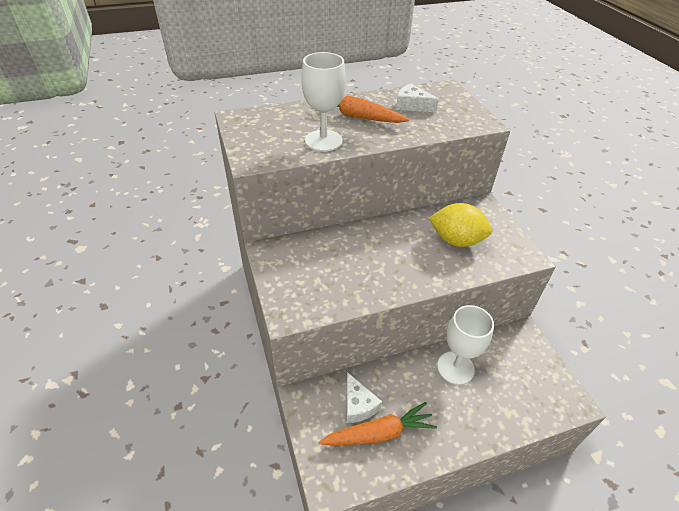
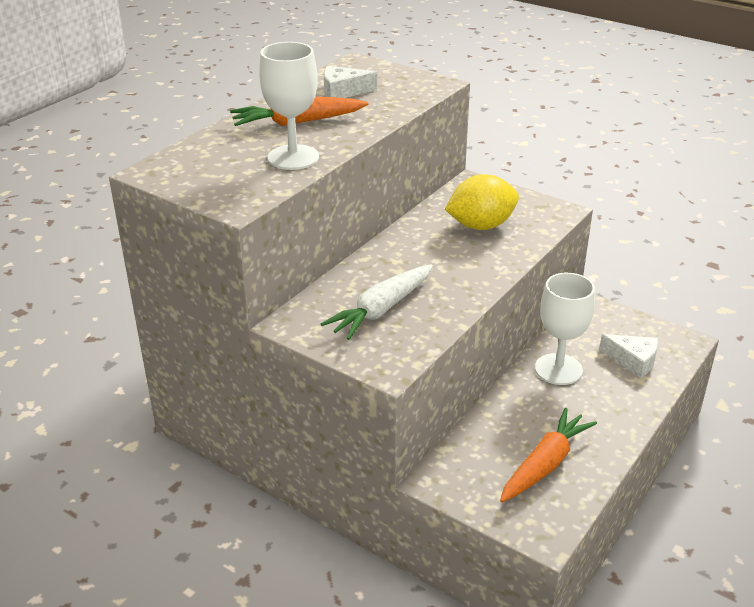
camera: 35 degrees left, 10 degrees down
(327, 270) = (381, 310): none -> white carrot
(358, 404) = (499, 453): white cheese -> white cheese (633, 360)

